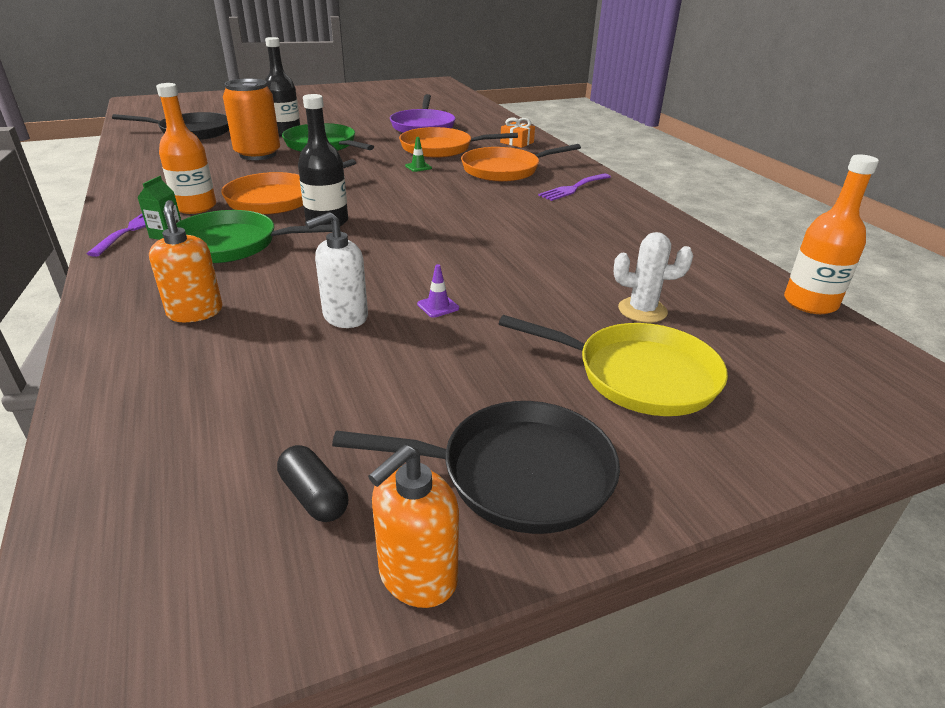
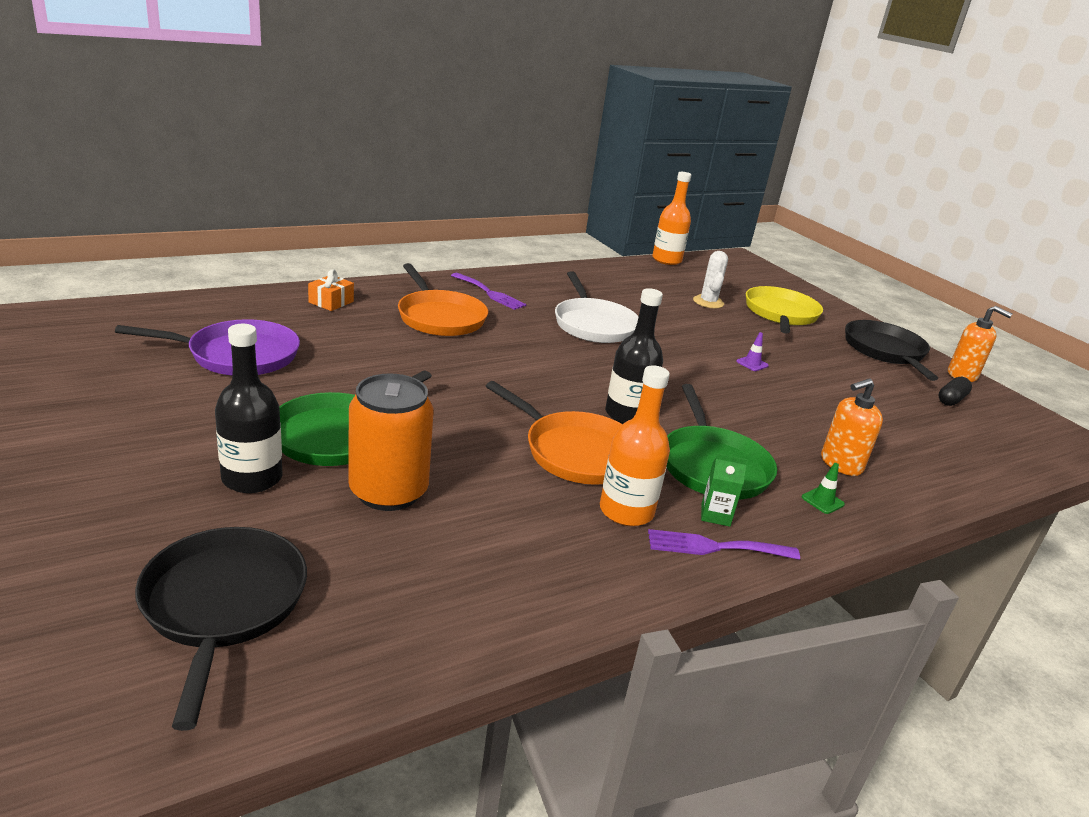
camera: 100 degrees left, 5 degrees down
(345, 316) = (793, 398): white soap dispenser -> none
(418, 167) = (436, 363): green traffic cone -> green traffic cone (822, 501)
(440, 148) = (356, 347): orange pan -> none
(518, 226) = (593, 325): none -> white pan

